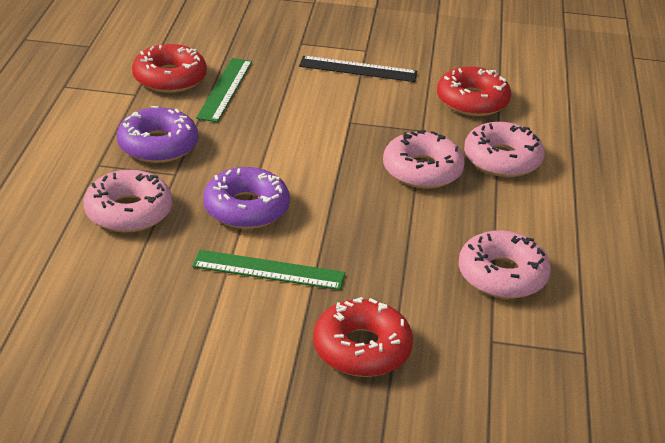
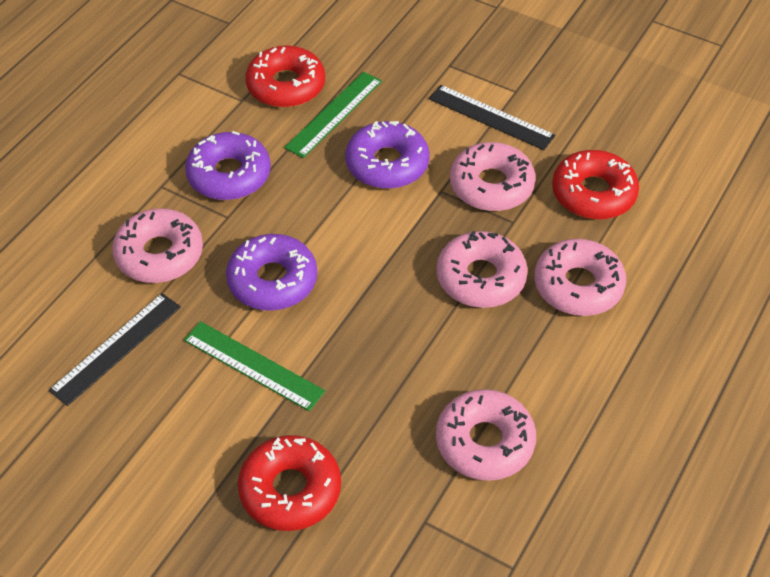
camera: 25 degrees right, 15 degrees up
(131, 287) = (116, 348): none -> black ruler
(293, 113) = (387, 164): none -> purple donut
(389, 111) = (491, 185): none -> pink donut

